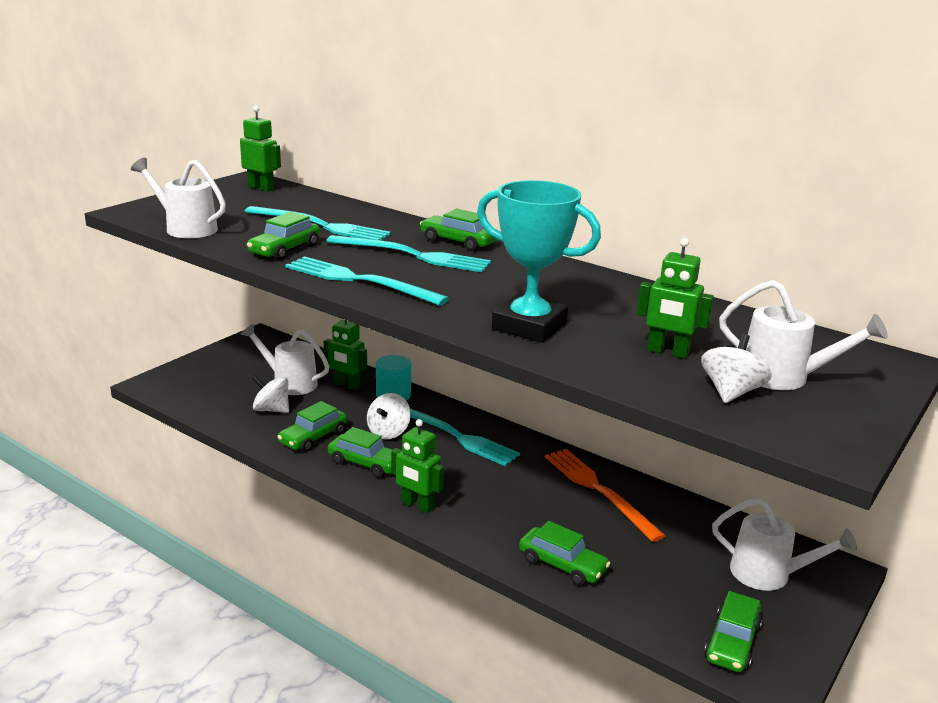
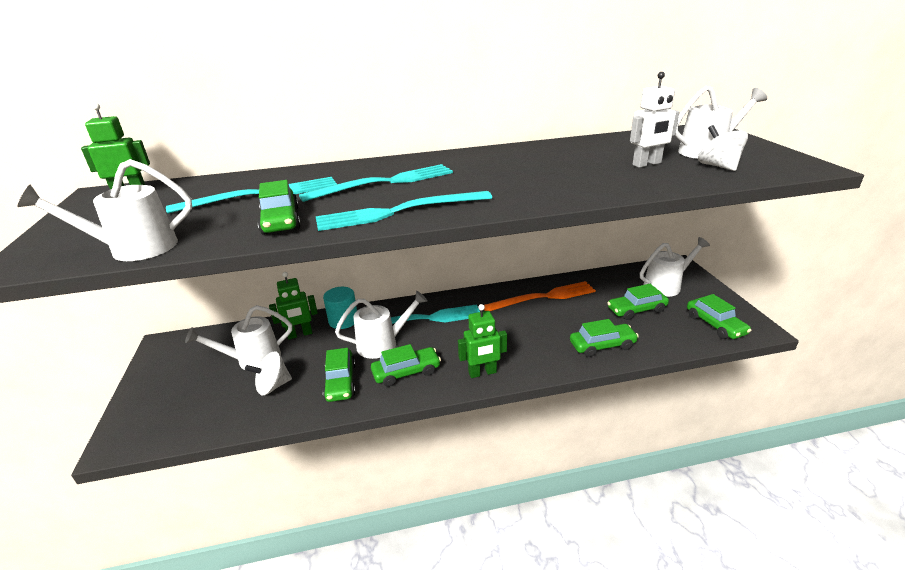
camera: 45 degrees left, 5 degrees up
(388, 432) = (383, 344): white spinning top -> white watering can
(458, 242) = (388, 165): green car -> green car (636, 310)
(529, 326) = (563, 184): turquoise trophy -> none
(598, 490) = (543, 297): orange fork -> orange fork turned 150 degrees clockwise
(667, 352) = (647, 164): green robot -> white robot

